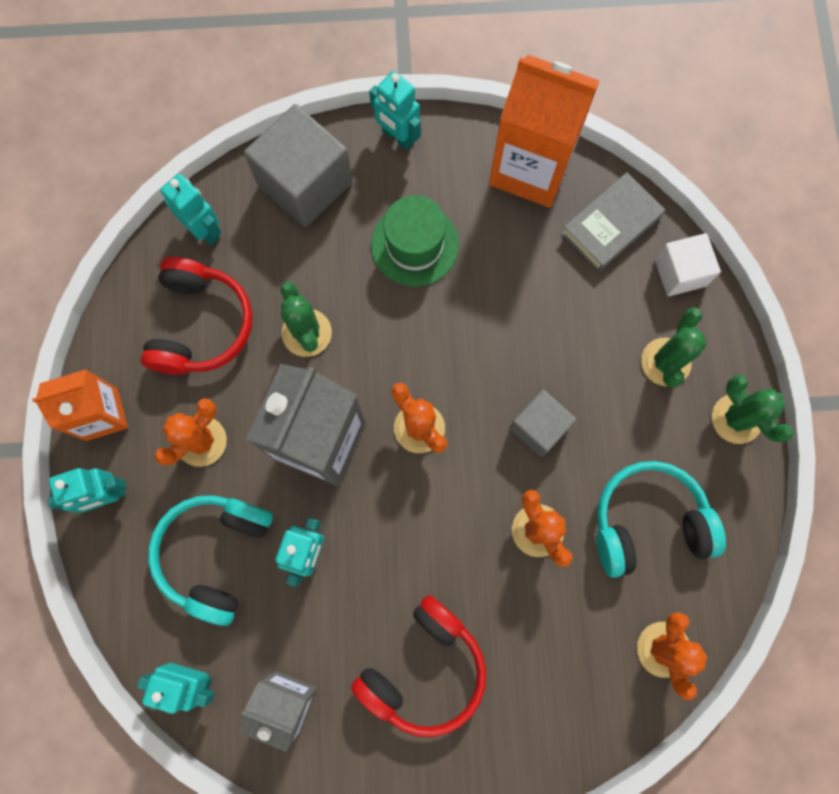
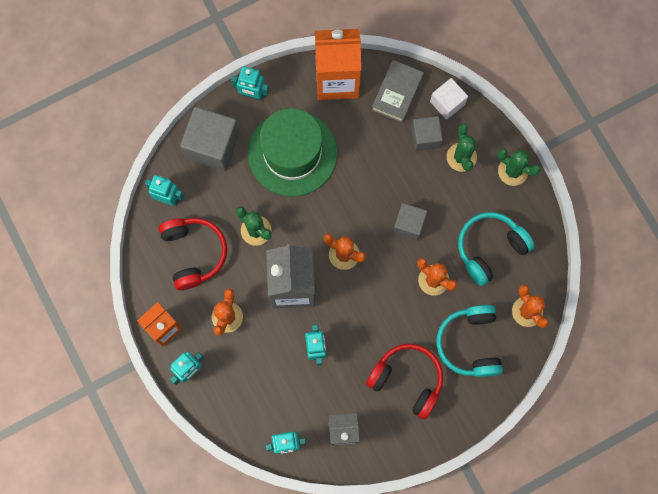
camera: 25 degrees left, 0 degrees up
(215, 554) = (266, 373): turquoise headphones -> turquoise headphones (470, 343)
(414, 245) = (292, 153): green hat -> green hat, size x1.64
(424, 669) = (407, 380): red headphones -> red headphones turned 75 degrees counterclockwise
(623, 308) = (425, 137): none -> grey cube

